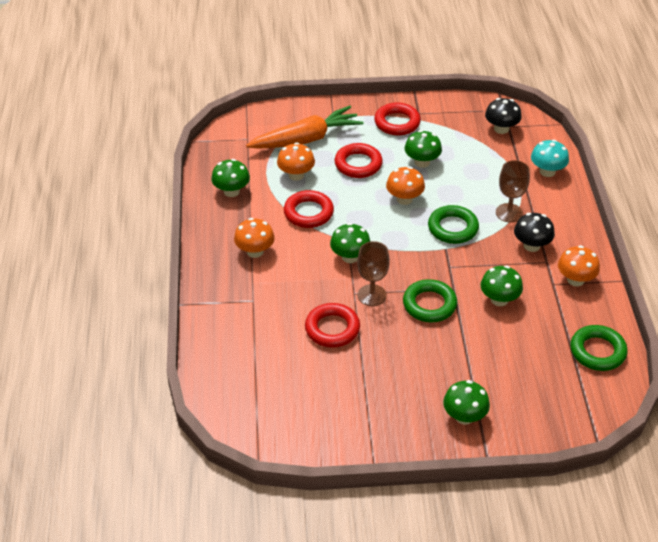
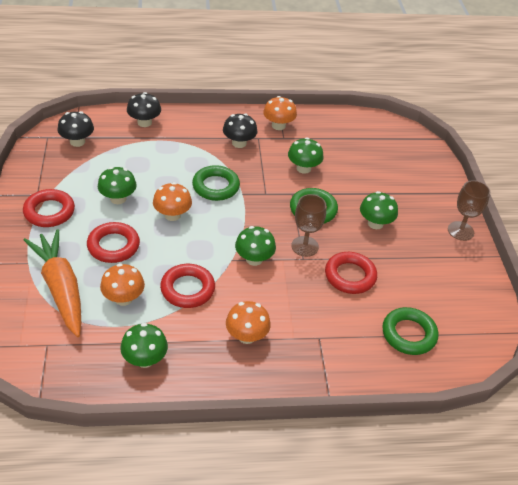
camera: 95 degrees left, 0 degrees up
(464, 416) = (430, 200): green mushroom -> green mushroom (375, 223)
(509, 213) = (197, 151): brown goblet -> brown goblet (460, 231)
(547, 171) = (144, 122): turquoise mushroom -> black mushroom
(597, 351) = (352, 126): green ring -> green ring (409, 334)

